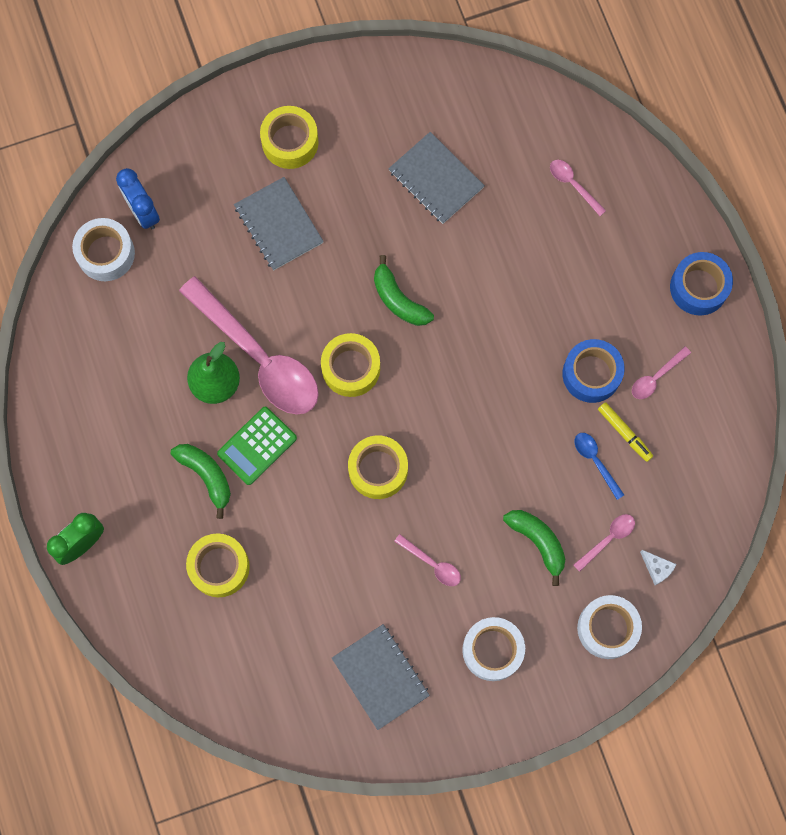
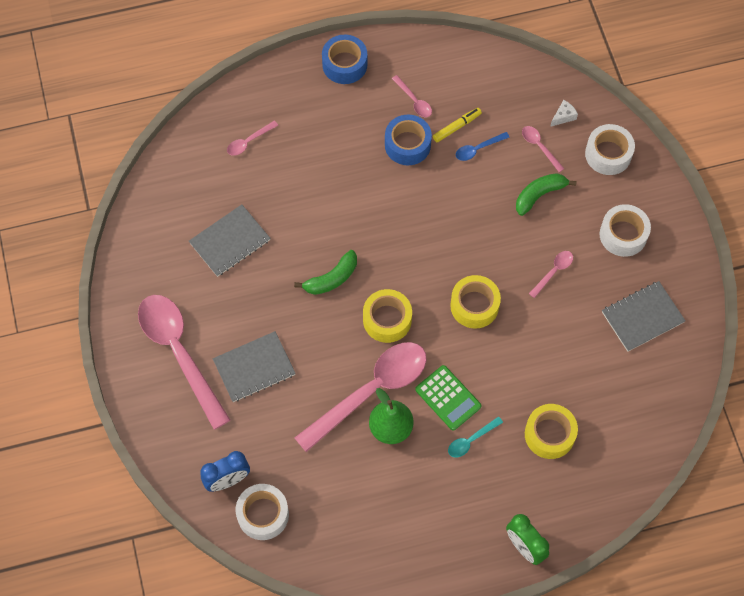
camera: 85 degrees left, 10 degrees down
(206, 476) = (471, 440): green banana -> turquoise spoon
(290, 142) = (180, 353): yellow tape -> pink spoon

